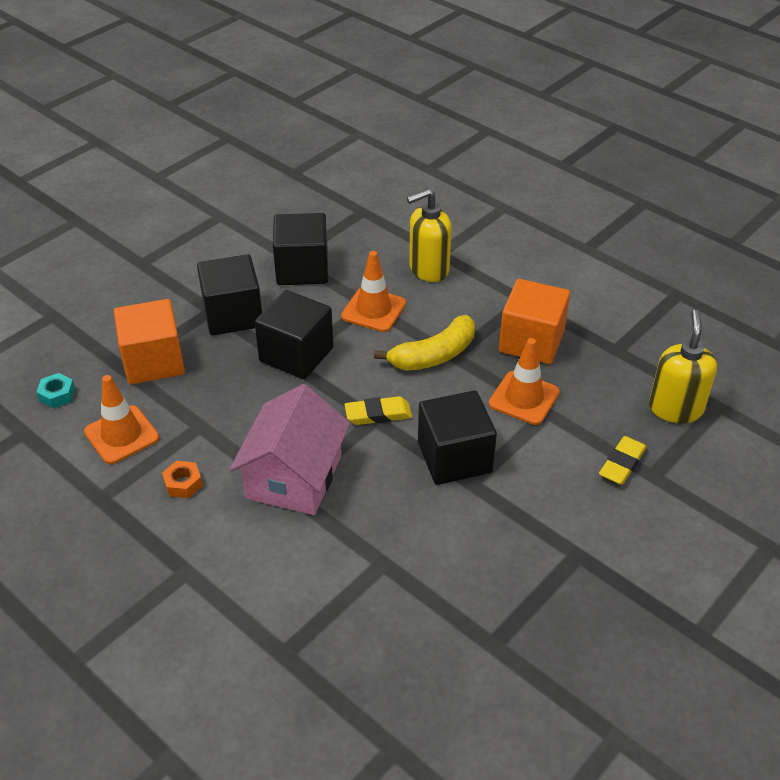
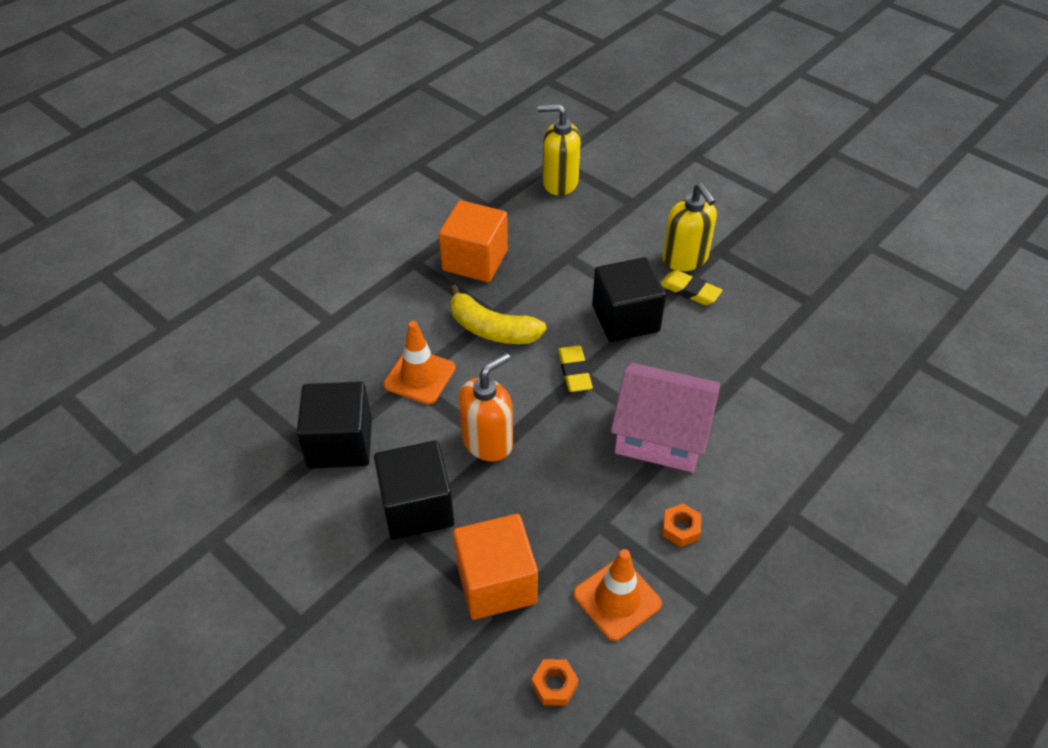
camera: 90 degrees left, 5 degrees up
(57, 395) = (554, 685): turquoise nut -> orange nut
(296, 354) = (488, 441): black cube -> orange soap dispenser
(428, 269) = (357, 331): yellow soap dispenser -> yellow soap dispenser (685, 259)
(434, 355) = (492, 329): yellow banana -> yellow banana turned 150 degrees clockwise
(524, 398) = (550, 270): orange traffic cone -> none
(622, 464) = (623, 218): yellow eraser -> yellow eraser (690, 291)

